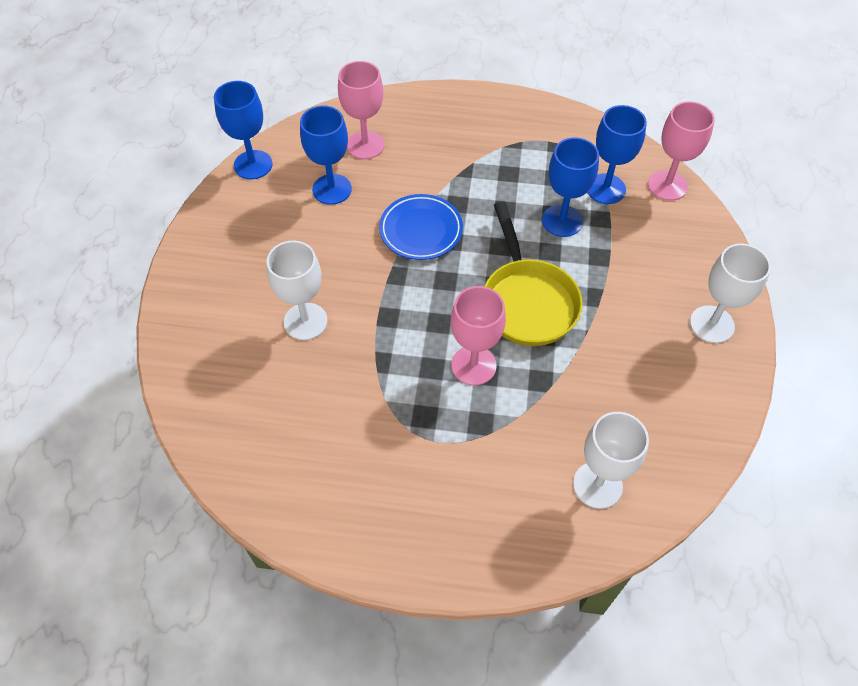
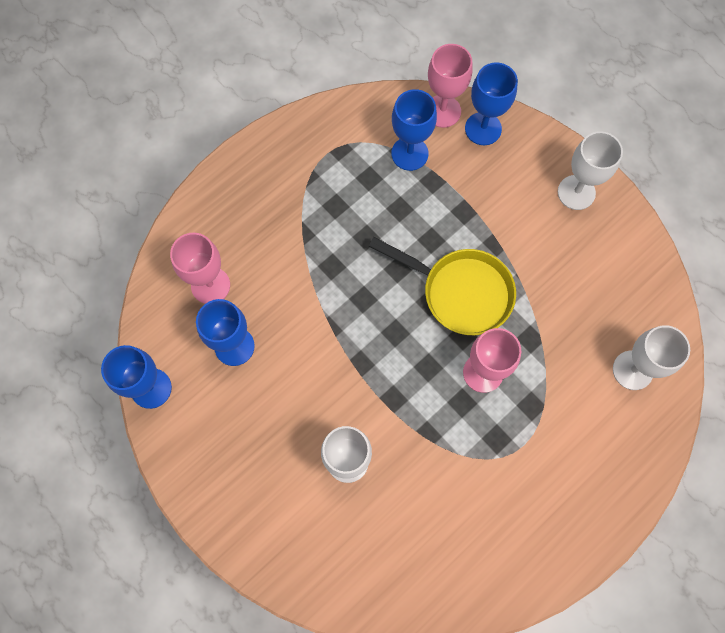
camera: 50 degrees left, 15 degrees up
(421, 230) = (334, 312): blue plate -> none
(562, 221) = (412, 208): blue goblet -> blue goblet (483, 128)

